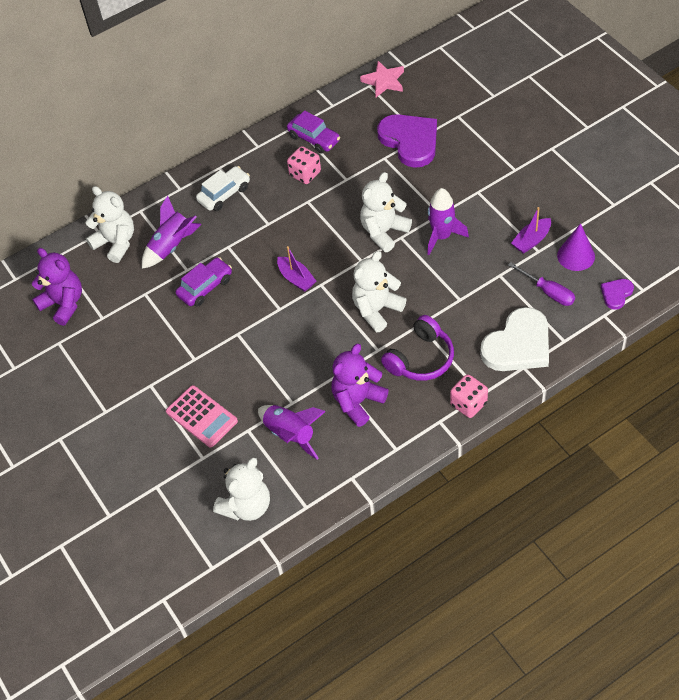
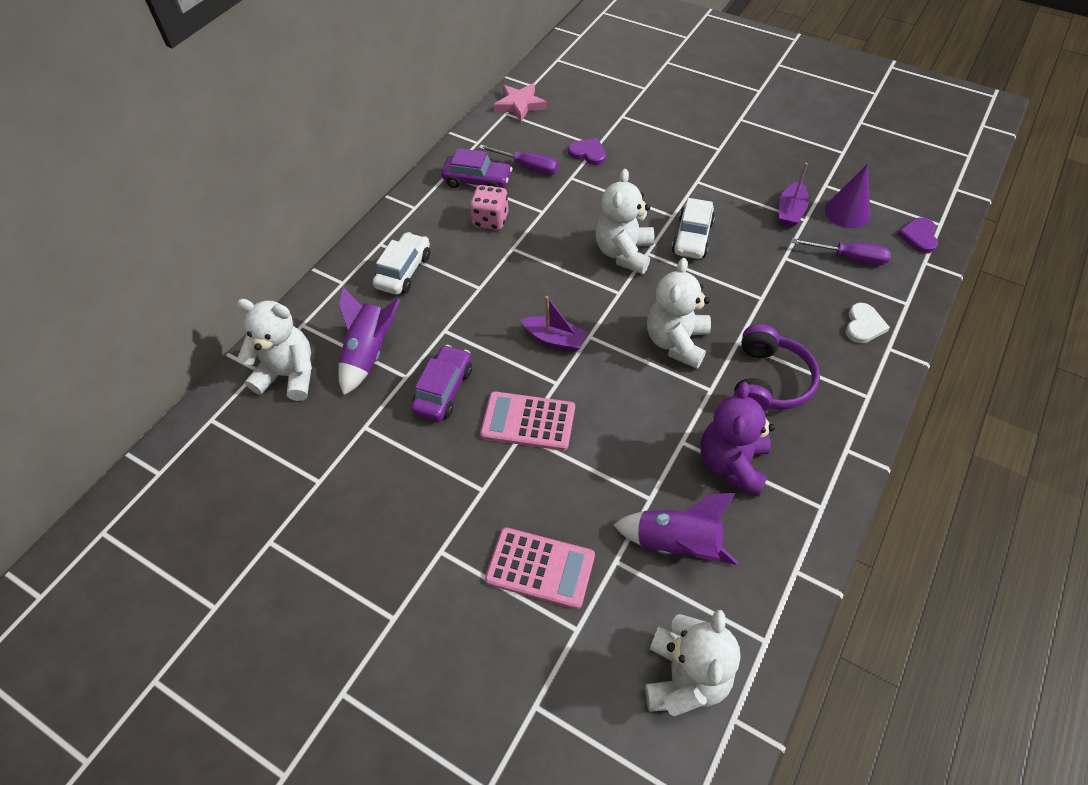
camera: 30 degrees left, 0 degrees up
(64, 304) = (251, 482): purple teddy bear -> none
(246, 327) = (528, 421): none -> pink calculator
(357, 138) = (528, 167): none -> purple screwdriver
(410, 141) = (588, 153): purple heart -> purple heart, size x0.48
(442, 236) = (692, 237): purple rocket -> white car
(468, 404) = (863, 414): pink dice -> none
(518, 345) = (863, 325): white heart -> white heart, size x0.48

